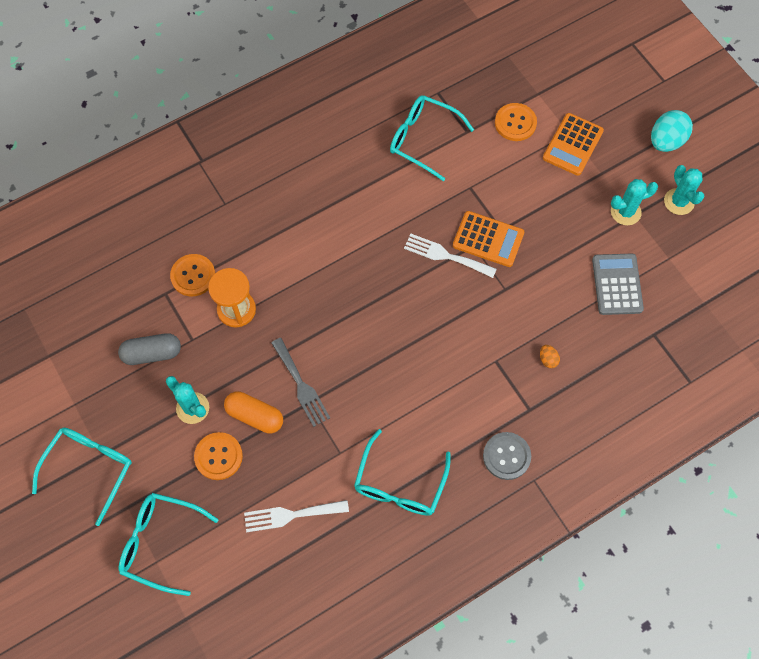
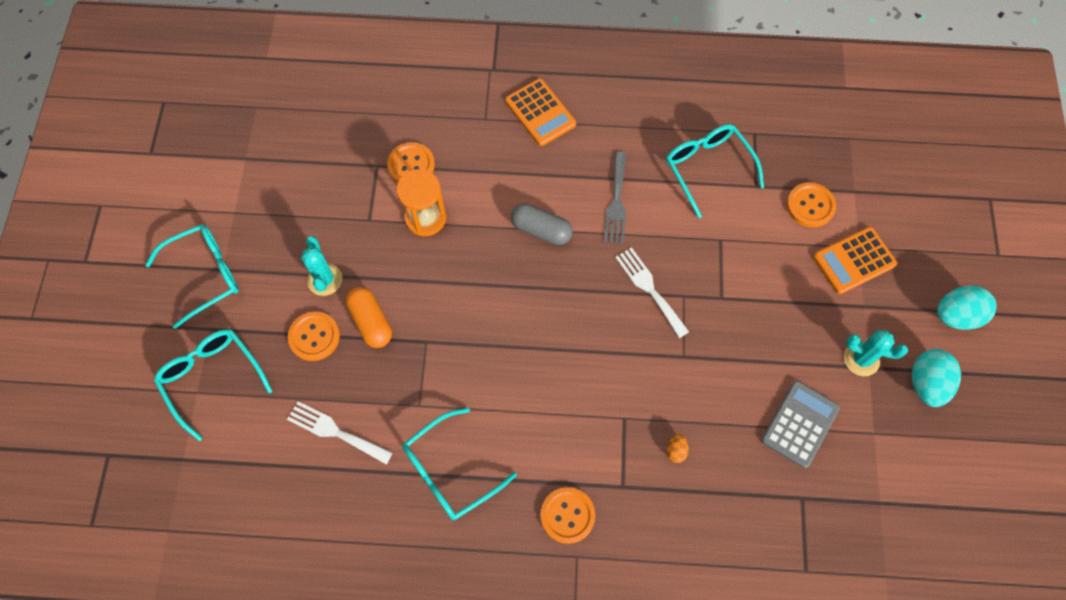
camera: 35 degrees right, 0 degrees up
(152, 353) = (327, 210): grey capsule -> grey capsule (541, 230)
(301, 385) = (430, 321): grey fork -> grey fork (616, 202)
(488, 239) = (702, 299): orange calculator -> orange calculator (540, 113)
(506, 456) = (567, 515): grey button -> orange button
(679, 201) = (926, 384): turquoise cactus -> turquoise egg

